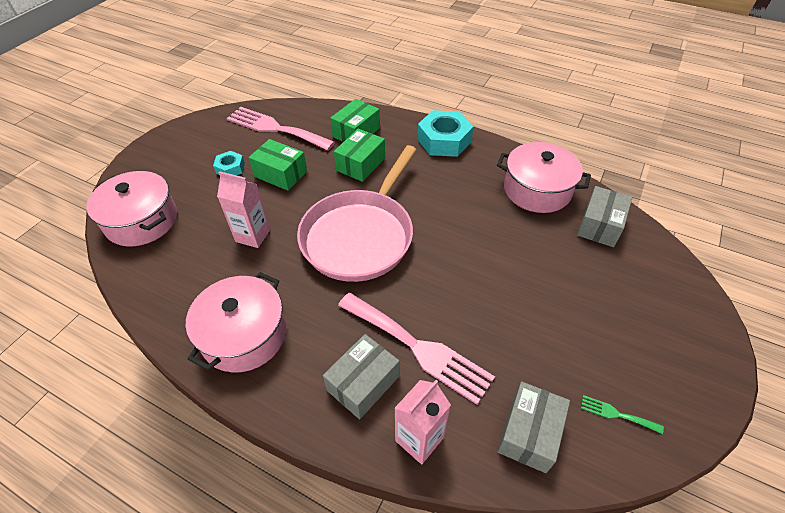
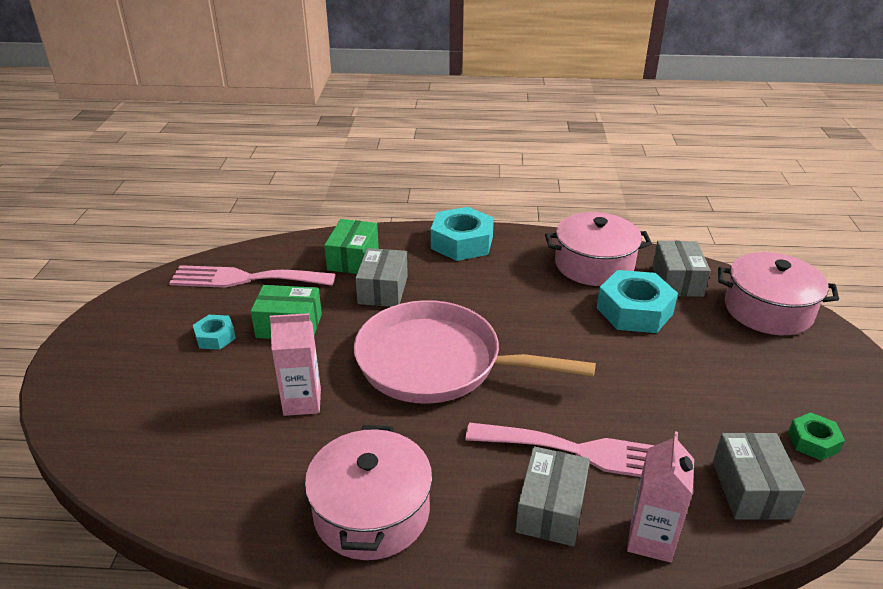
camera: 25 degrees left, 15 degrees down
(142, 221) = (129, 432): pink pot -> pink pot (768, 310)
(360, 236) = (437, 362): pink pan -> pink pan turned 105 degrees clockwise
(361, 164) = (383, 290): green box -> grey box
(542, 241) = (634, 311): none -> turquoise nut
(616, 414) = (813, 441): green fork -> green nut

